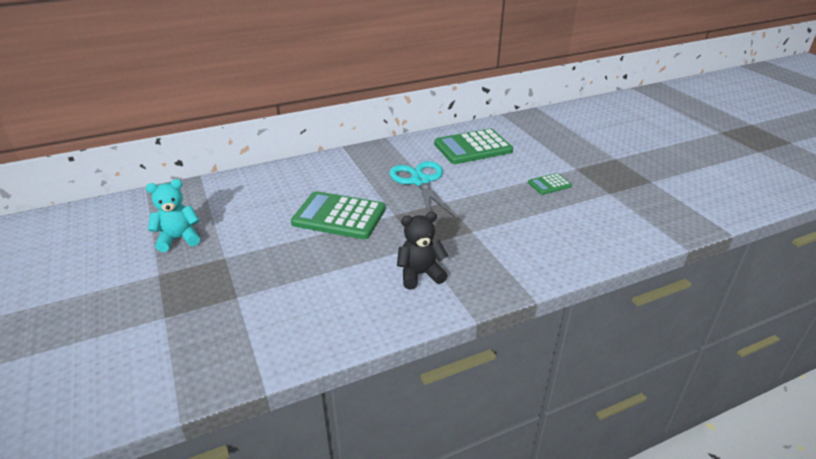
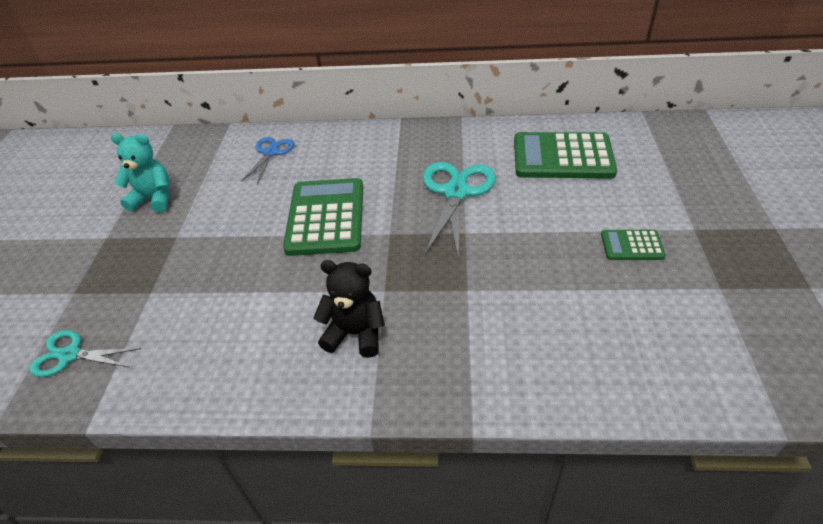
camera: 30 degrees right, 10 degrees up
(204, 355) = (69, 355): none -> turquoise scissors
(256, 187) = (271, 153): none -> blue scissors
(339, 216) = (326, 217): green calculator -> green calculator turned 45 degrees clockwise

